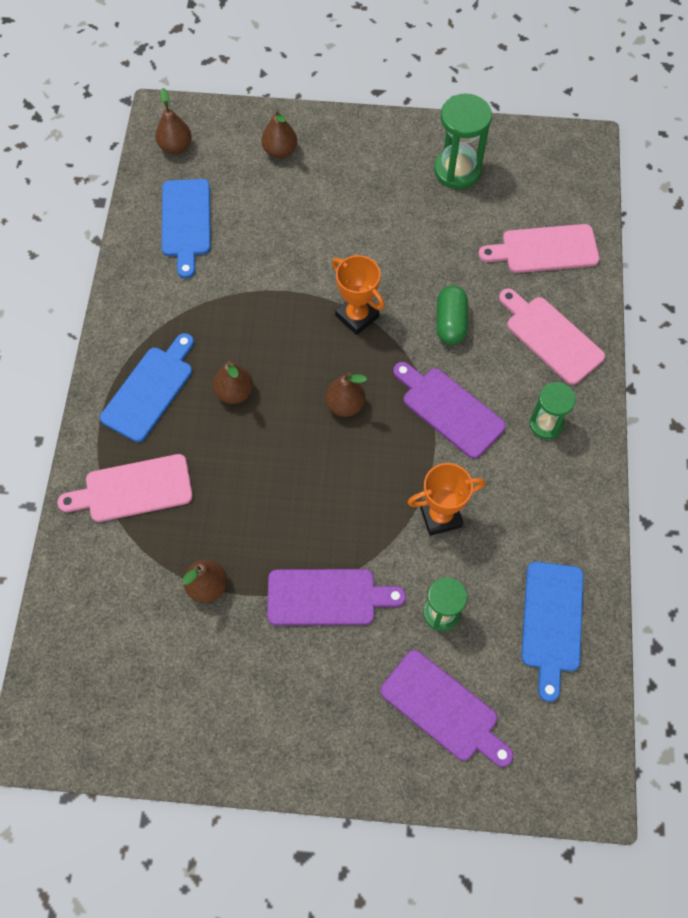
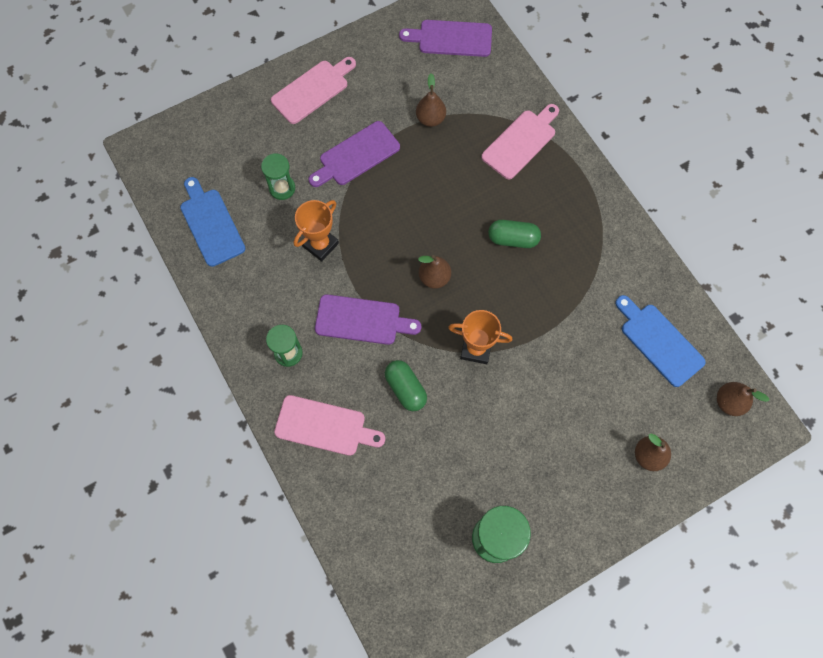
camera: 145 degrees right, 5 degrees up
(150, 390) = (567, 206): blue cutting board -> none
(234, 392) = (513, 239): brown pear -> green capsule
(443, 708) = (248, 139): purple cutting board -> purple cutting board (451, 38)
(544, 249) = (375, 505): pink cutting board -> pink cutting board (312, 90)

